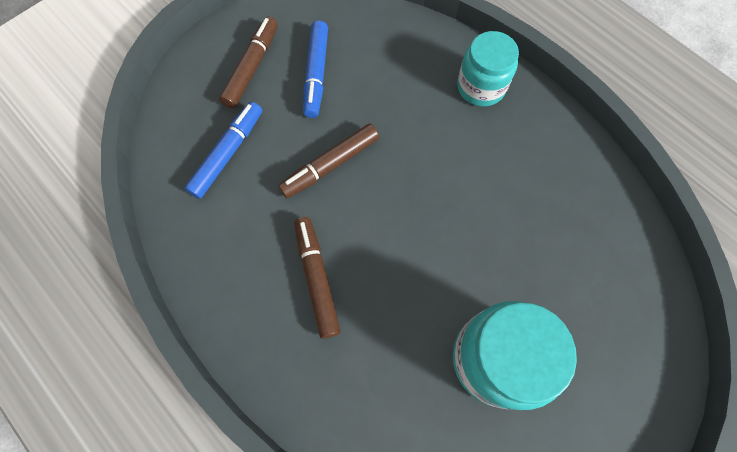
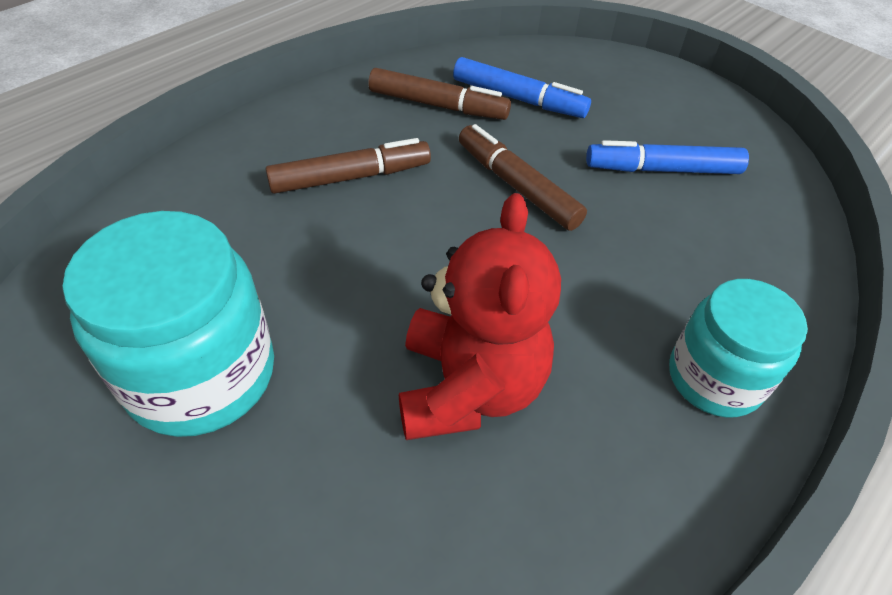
camera: 85 degrees right, 20 degrees down
(252, 67) = (651, 111): brown marker -> brown marker (438, 105)
(495, 206) = (469, 387): none -> red teddy bear

